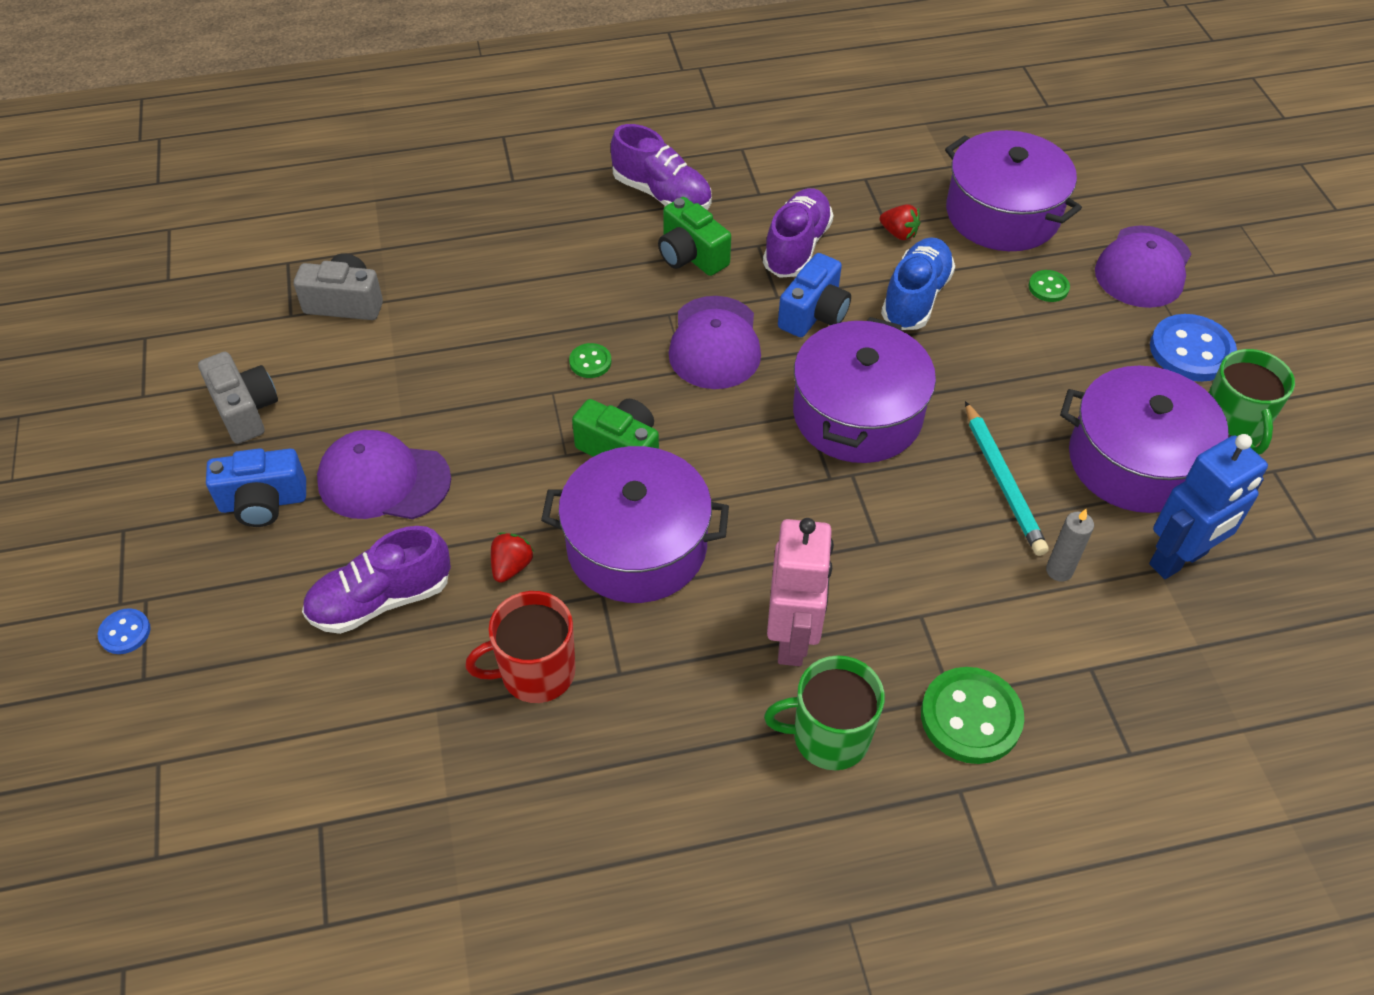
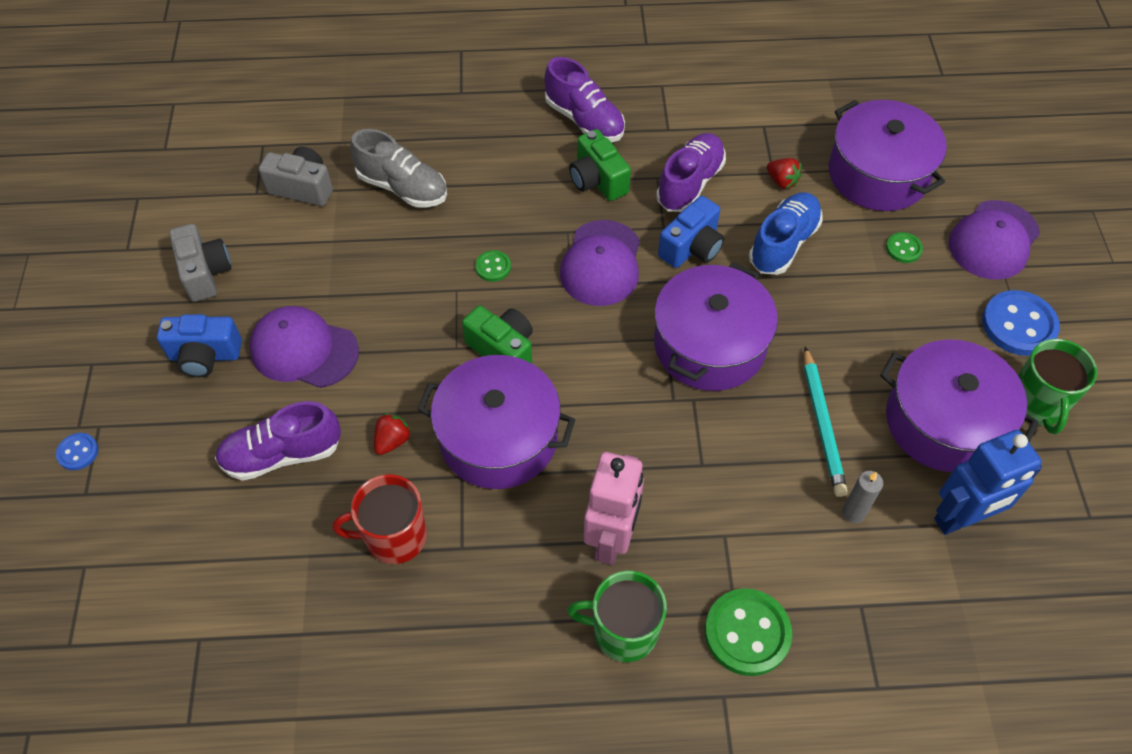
camera: 10 degrees right, 5 degrees up
(465, 289) = (402, 187): none -> grey shoe

